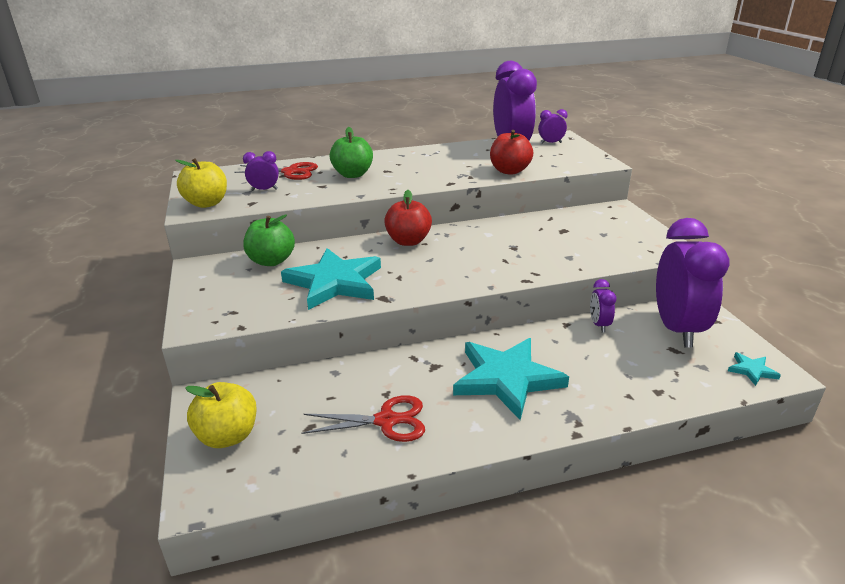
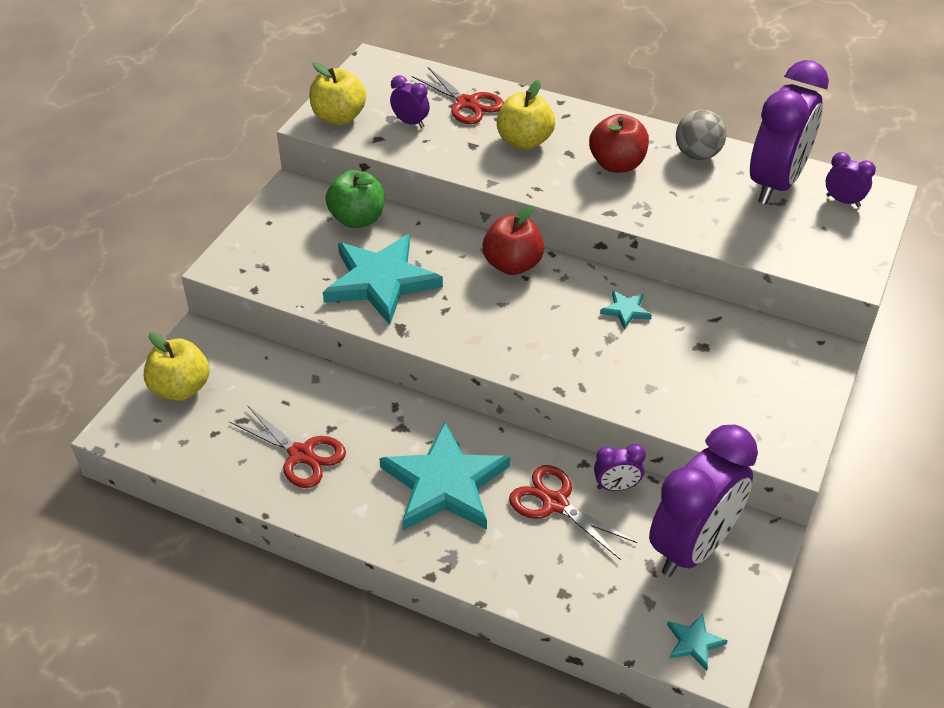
camera: 40 degrees right, 15 degrees up
(352, 174) = (524, 141): green apple -> yellow apple
(456, 150) = (697, 155): none -> grey ball
(502, 233) = (626, 310): none -> turquoise star
(509, 171) = (708, 228): red apple -> red apple (617, 164)
(582, 351) = (555, 503): none -> red scissors
(599, 325) = (616, 486): purple clock -> purple clock turned 135 degrees counterclockwise

